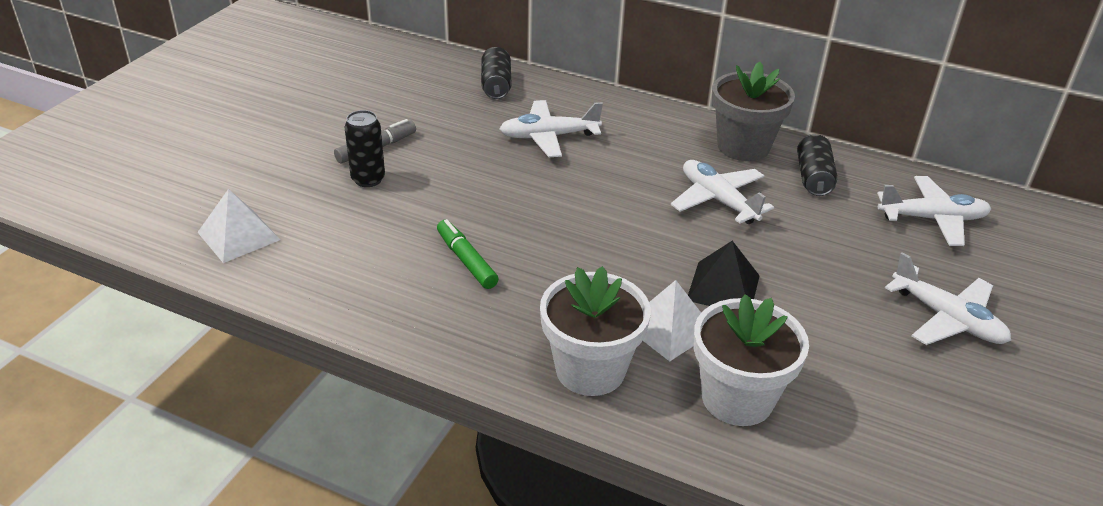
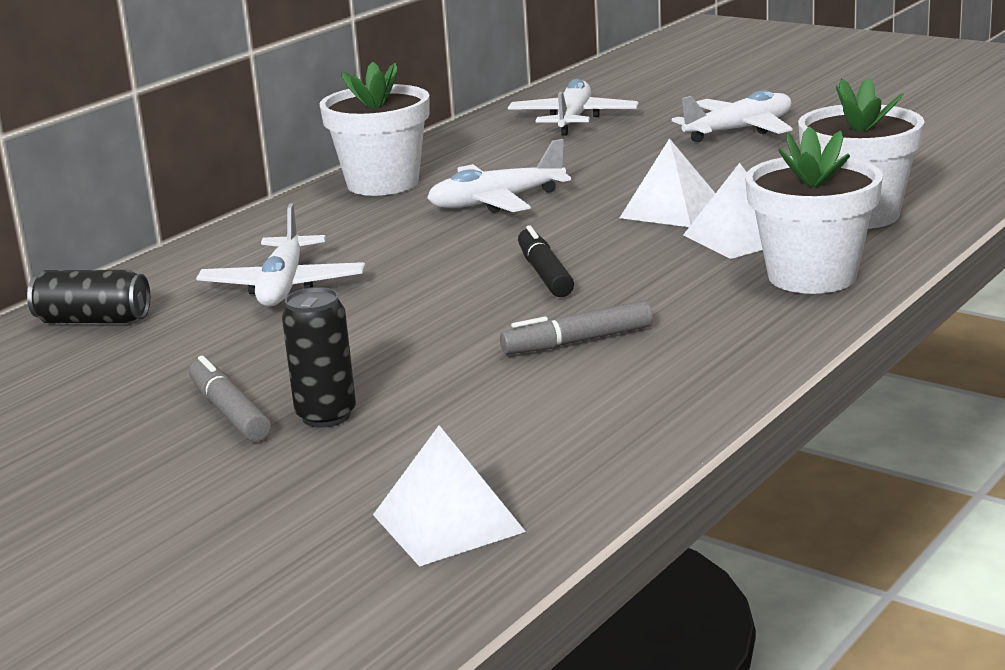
camera: 75 degrees left, 15 degrees down
(466, 260) = (578, 341): green marker -> grey marker
(580, 236) = (544, 274): none -> black marker
(723, 287) = (671, 209): black pyramid -> white pyramid
(743, 146) = (383, 183): grey flower pot -> white flower pot
(813, 177) = (470, 157): black can -> none

